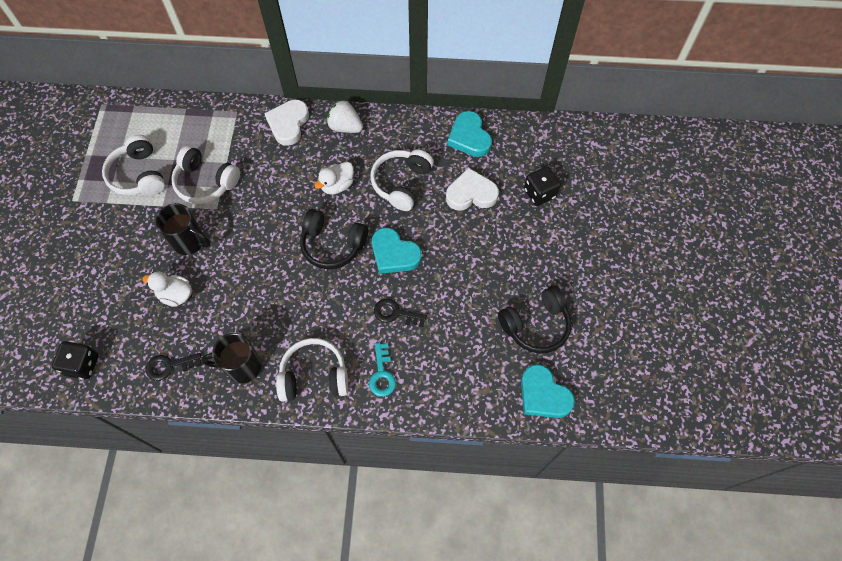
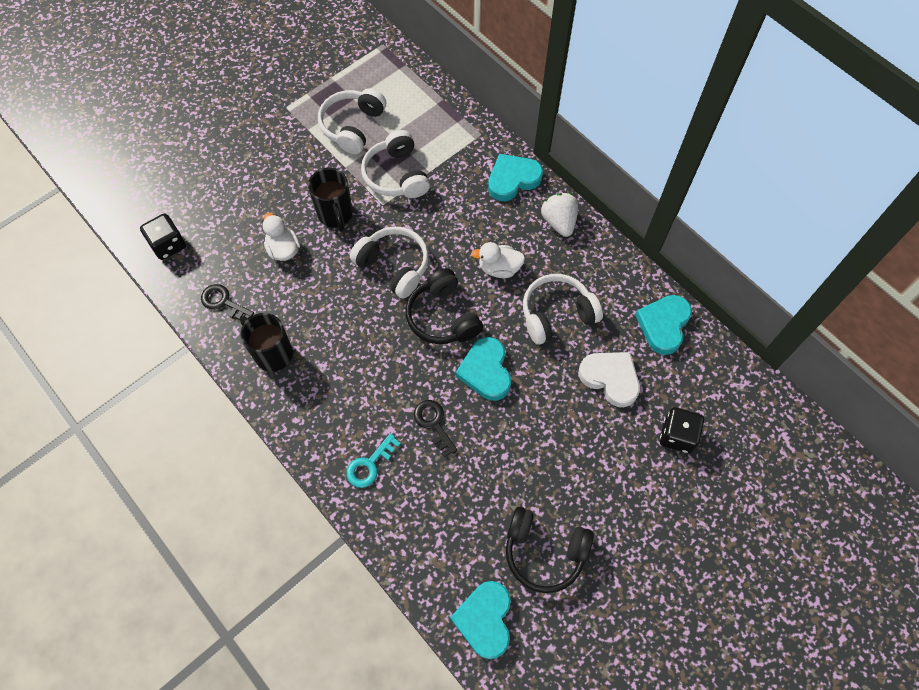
camera: 45 degrees right, 0 degrees up
(288, 124) = (512, 179): white heart -> turquoise heart
(314, 376) = (317, 413): white headphones -> white headphones (394, 266)

